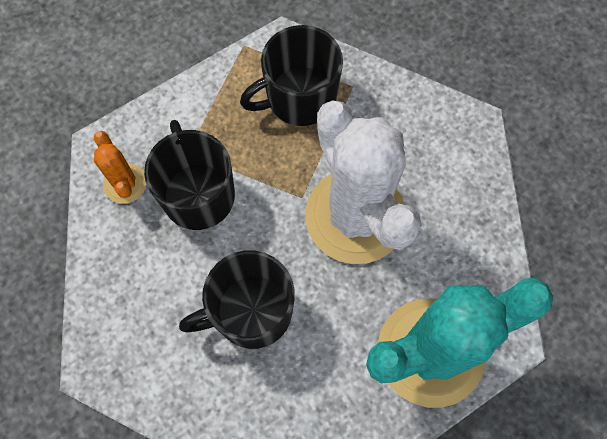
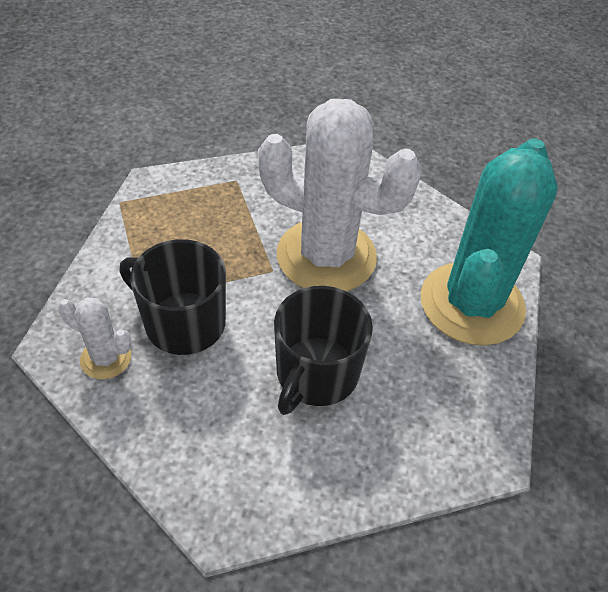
camera: 45 degrees left, 20 degrees down
(125, 183) = (106, 358): orange cactus -> white cactus
(299, 97) = (202, 209): black mug -> none

